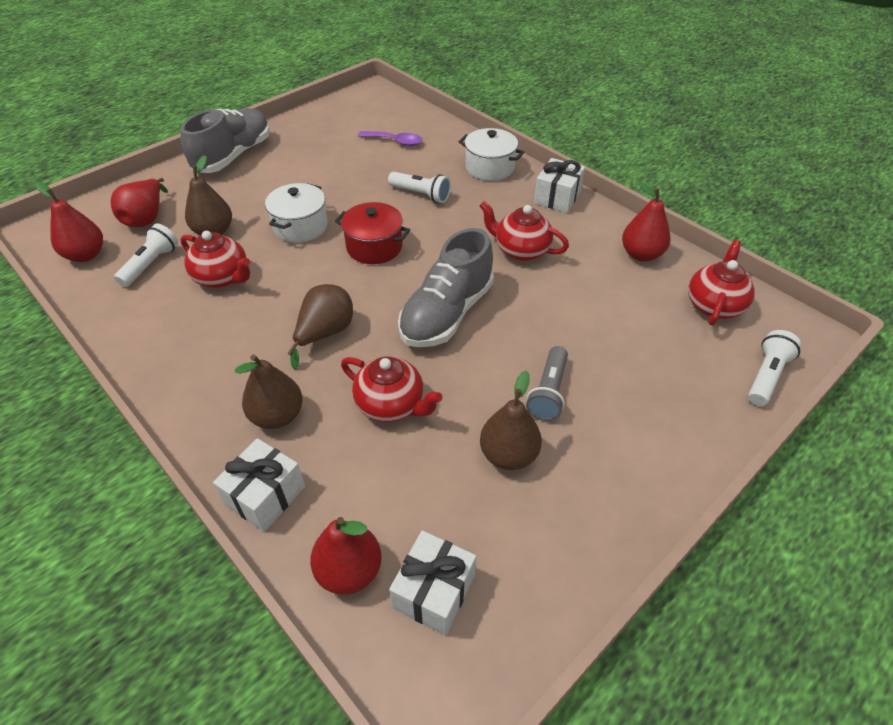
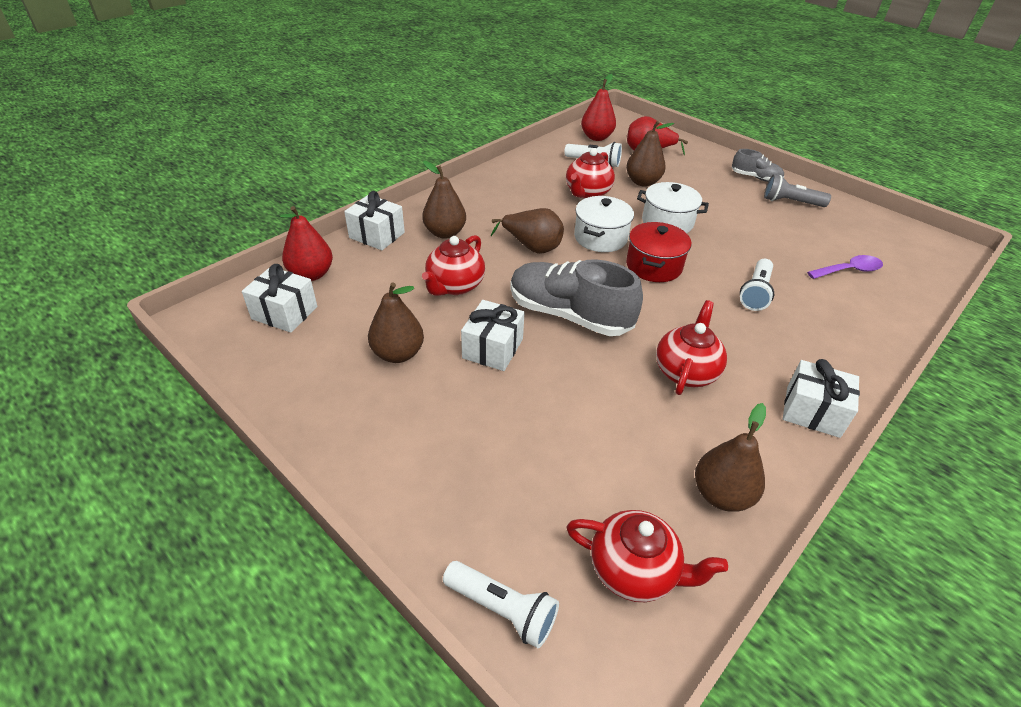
camera: 85 degrees right, 5 degrees down
(233, 156) = (755, 178): grey shoe -> grey shoe, size x0.51
(395, 141) = (849, 270): purple spoon -> purple spoon turned 120 degrees counterclockwise
(489, 167) = (844, 348): white pot -> white pot (600, 238)
(497, 373) = (493, 348): none -> white gift
(548, 392) = (470, 384): grey flashlight -> grey flashlight (790, 202)
(641, 254) = (721, 495): red pear -> brown pear

